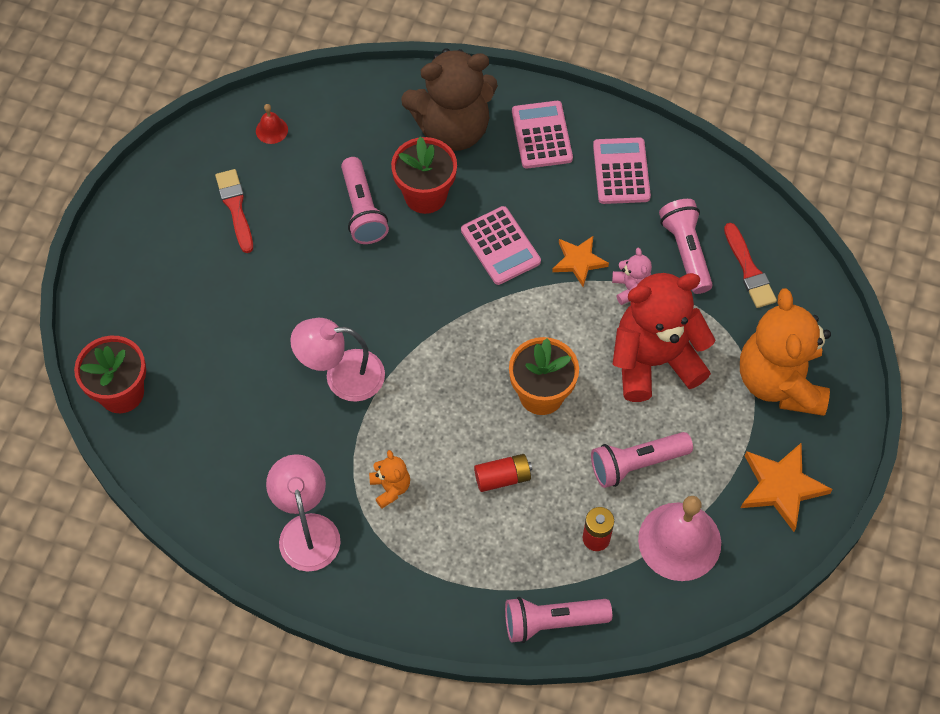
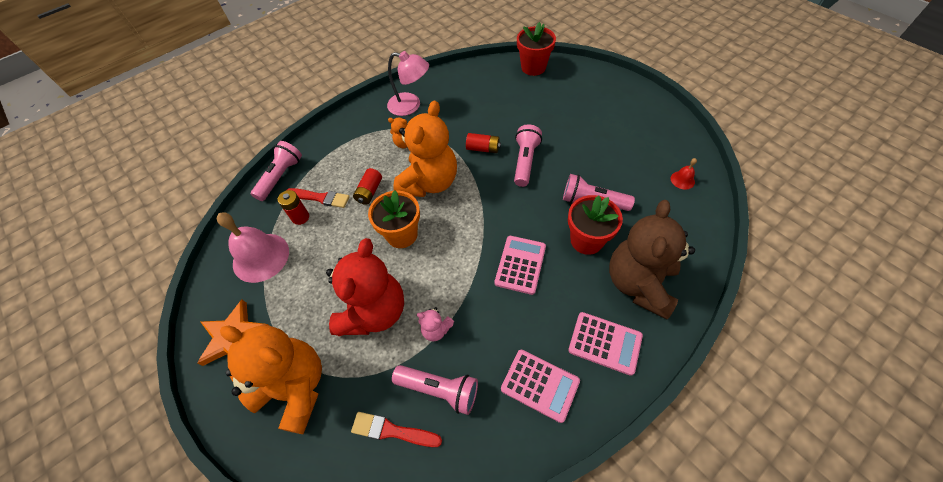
camera: 125 degrees right, 5 degrees down
(235, 207) = (627, 143): red brush -> red brush (320, 198)
(342, 376) = (483, 148): pink lamp -> red battery
(442, 410) = (429, 182): none -> orange teddy bear
(500, 246) = (520, 265): pink calculator -> pink calculator turned 105 degrees clockwise
(579, 261) = (478, 307): orange star -> none
(636, 464) = (320, 261): pink flashlight -> pink flashlight (525, 161)

